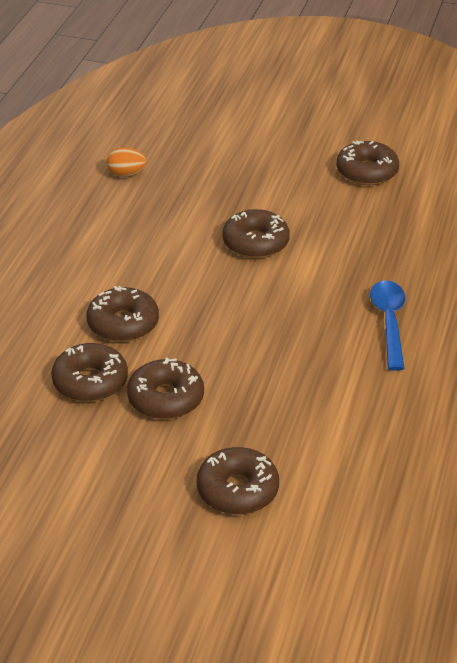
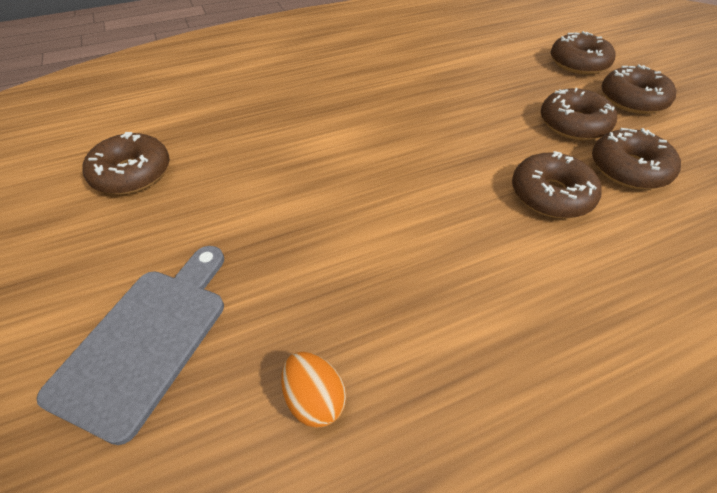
camera: 130 degrees left, 10 degrees up
(218, 145) = (147, 339): none -> grey cutting board
(255, 243) = (335, 182): brown donut -> brown donut (632, 100)
(389, 322) = (355, 76): blue spoon -> none

